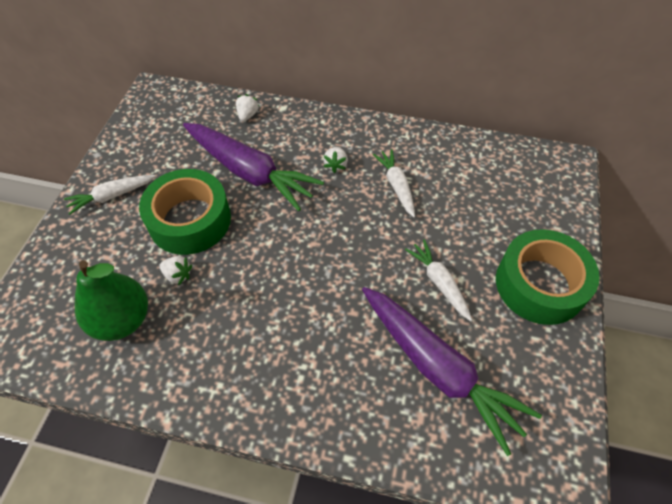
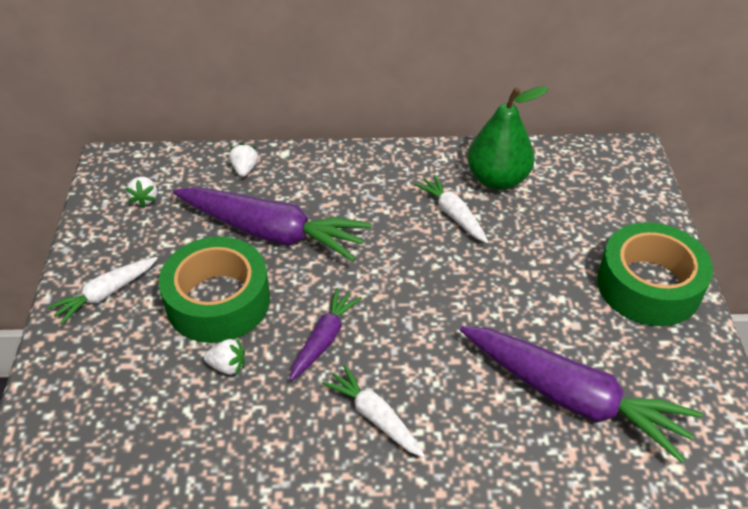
camera: 15 degrees left, 10 degrees down
(122, 320) = (176, 432): green pear -> green pear (497, 179)
(257, 270) = (324, 339): none -> purple carrot
(335, 165) = (373, 205): white strawberry -> white strawberry (145, 199)
(439, 282) = (539, 307): white carrot -> white carrot (375, 417)

